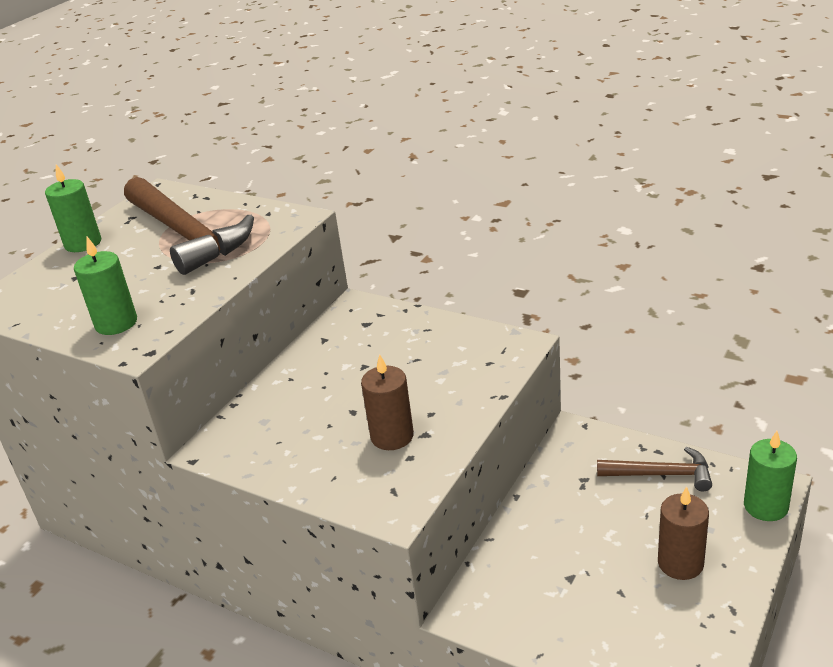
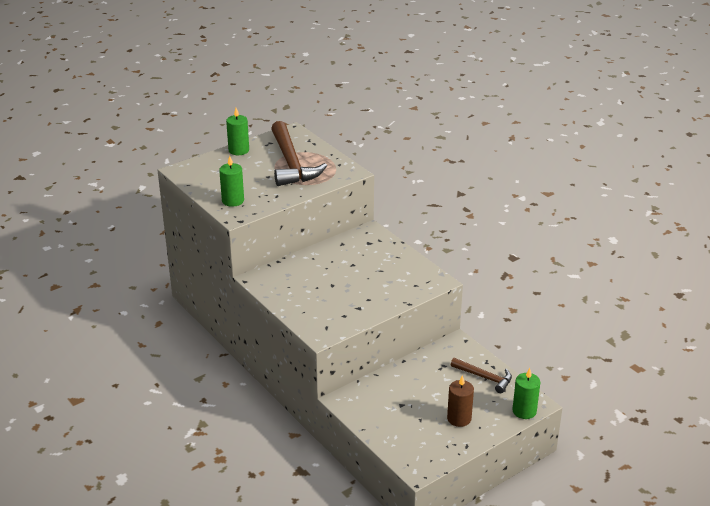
camera: 20 degrees right, 0 degrees up
(392, 436) = (342, 303): brown candle -> none

